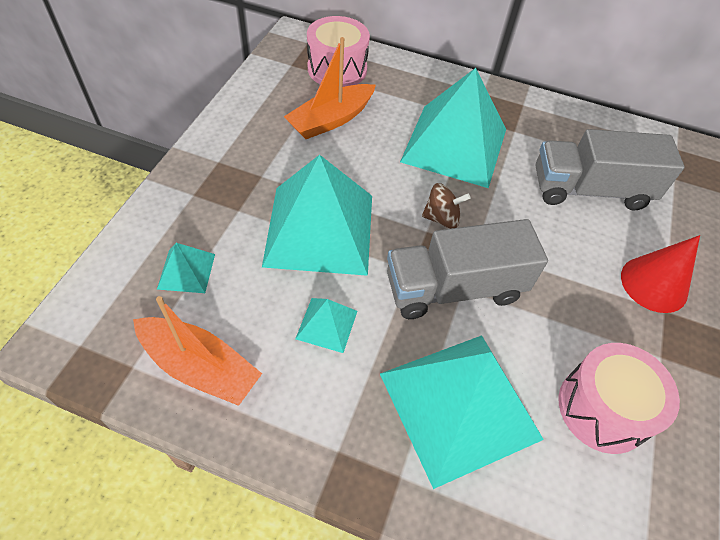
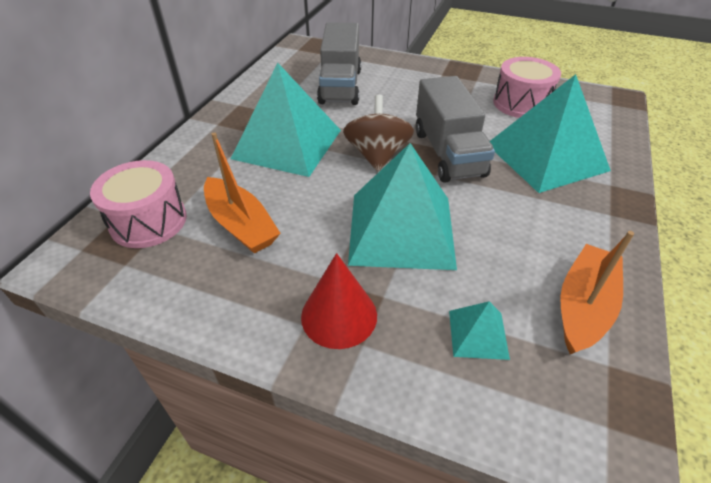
camera: 85 degrees left, 10 degrees down
(327, 324) = (506, 222): turquoise pyramid -> none
(441, 218) = (377, 155): brown spinning top -> brown spinning top, size x1.63
(654, 284) = (422, 75): red cone -> red cone (339, 315)

